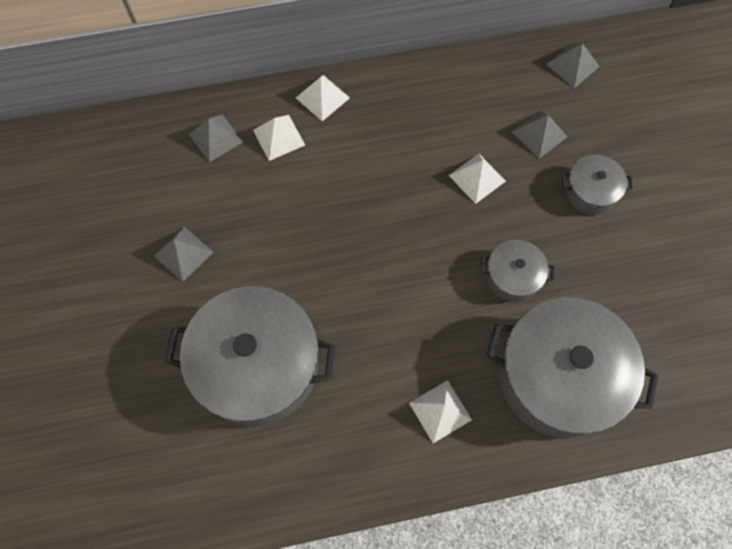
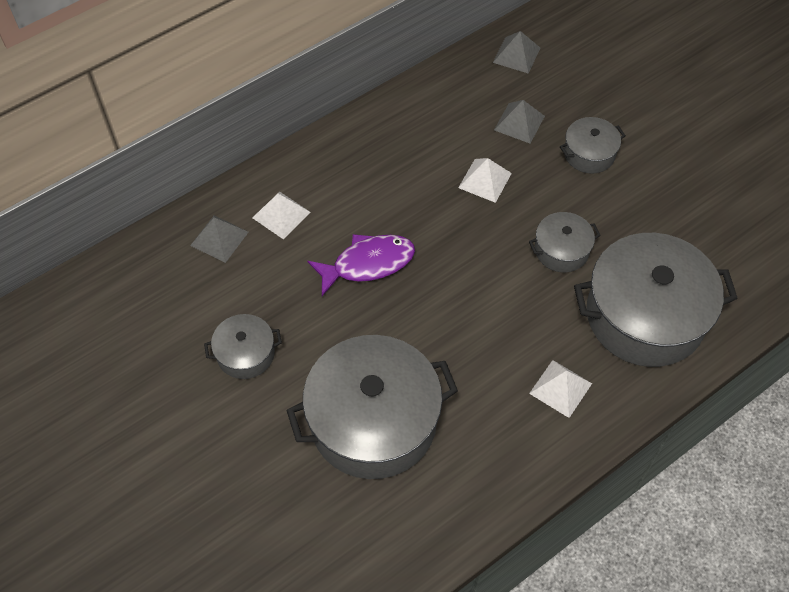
camera: 25 degrees left, 10 degrees down
(183, 254) = (245, 354): grey pyramid -> grey pot
(322, 97) = (304, 164): white pyramid -> none
(329, 215) = (368, 264): none -> purple fish

